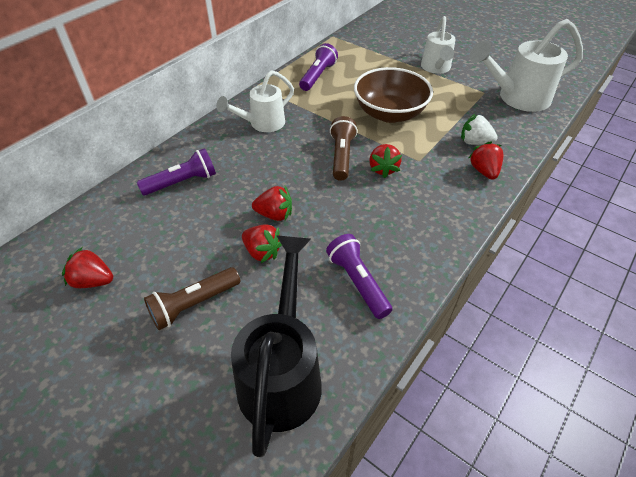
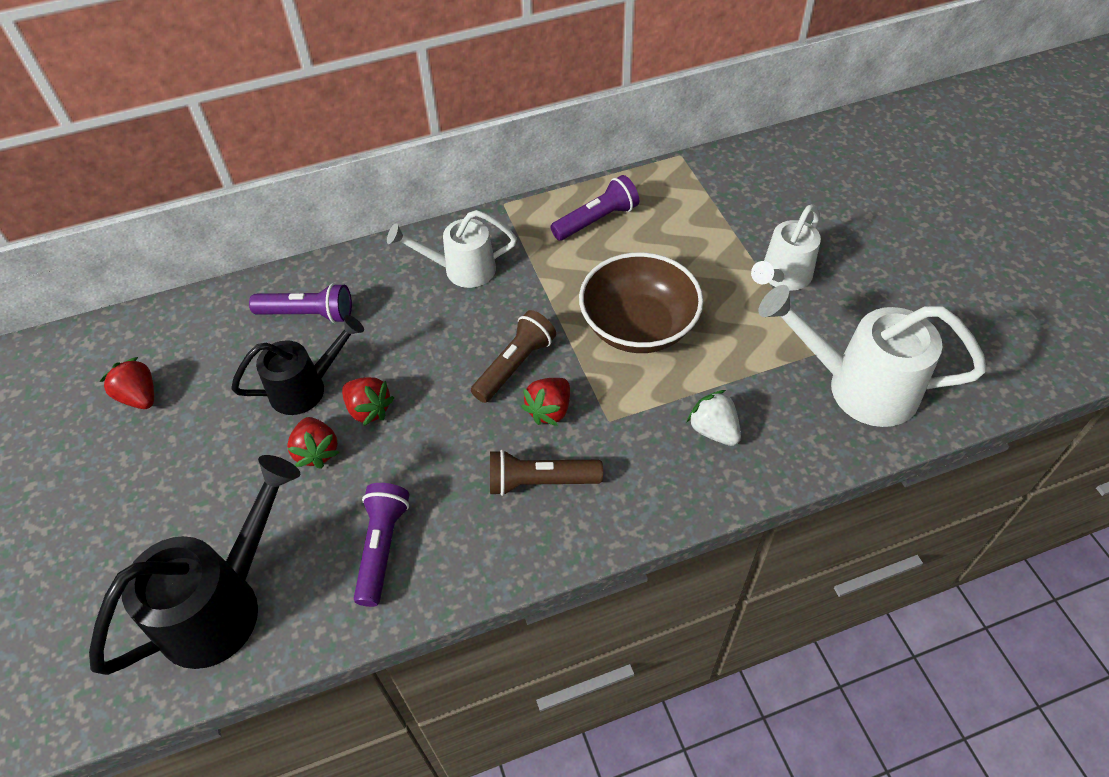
camera: 35 degrees right, 5 degrees up
(193, 304) = (205, 477): brown flashlight -> brown flashlight (540, 481)
(220, 221) = (306, 388): none -> black watering can
(484, 171) = (680, 482): red strawberry -> none

